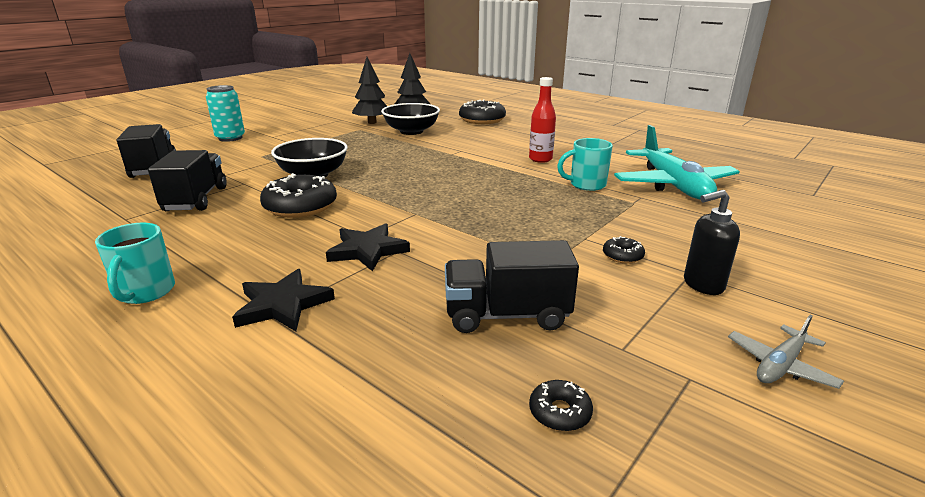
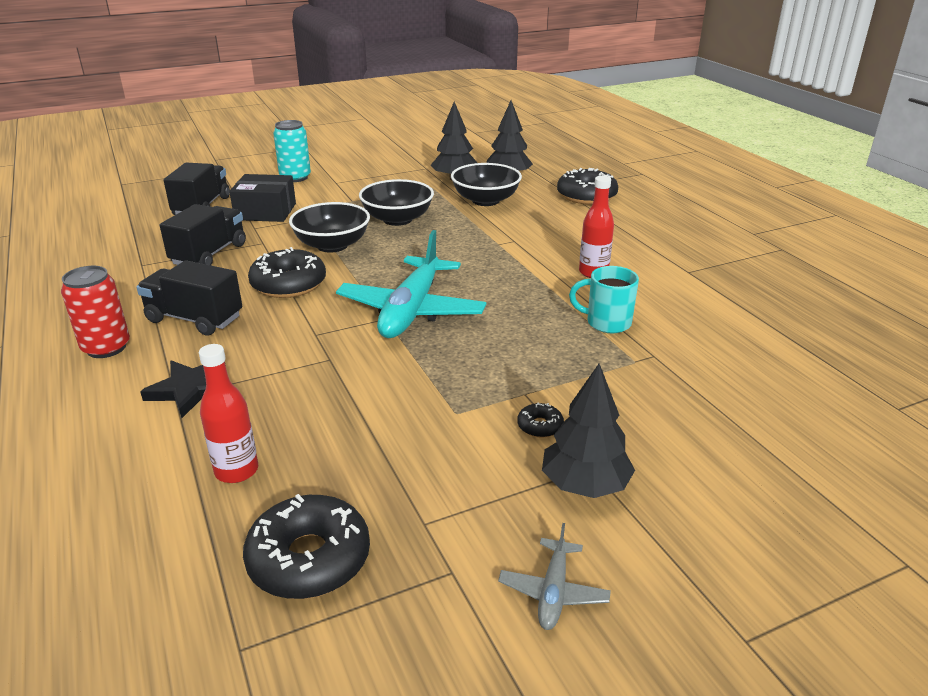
camera: 25 degrees right, 5 degrees up
(145, 292) = (106, 348): turquoise mug -> red can
(224, 163) = (265, 212): none -> black box
(353, 151) = (397, 219): none -> black bowl
(367, 250) = (303, 351): black star -> none
(403, 360) = (236, 471): none -> red bottle
(506, 315) = (357, 456): black truck -> black truck (194, 319)
(559, 412) = (309, 559): black donut -> black donut, size x2.16
(673, 185) = (716, 348): turquoise plane -> turquoise plane (411, 310)
(702, 285) = (585, 485): black soap dispenser -> black tree
(780, 365) = (553, 592): grey plane -> grey plane turned 60 degrees counterclockwise

